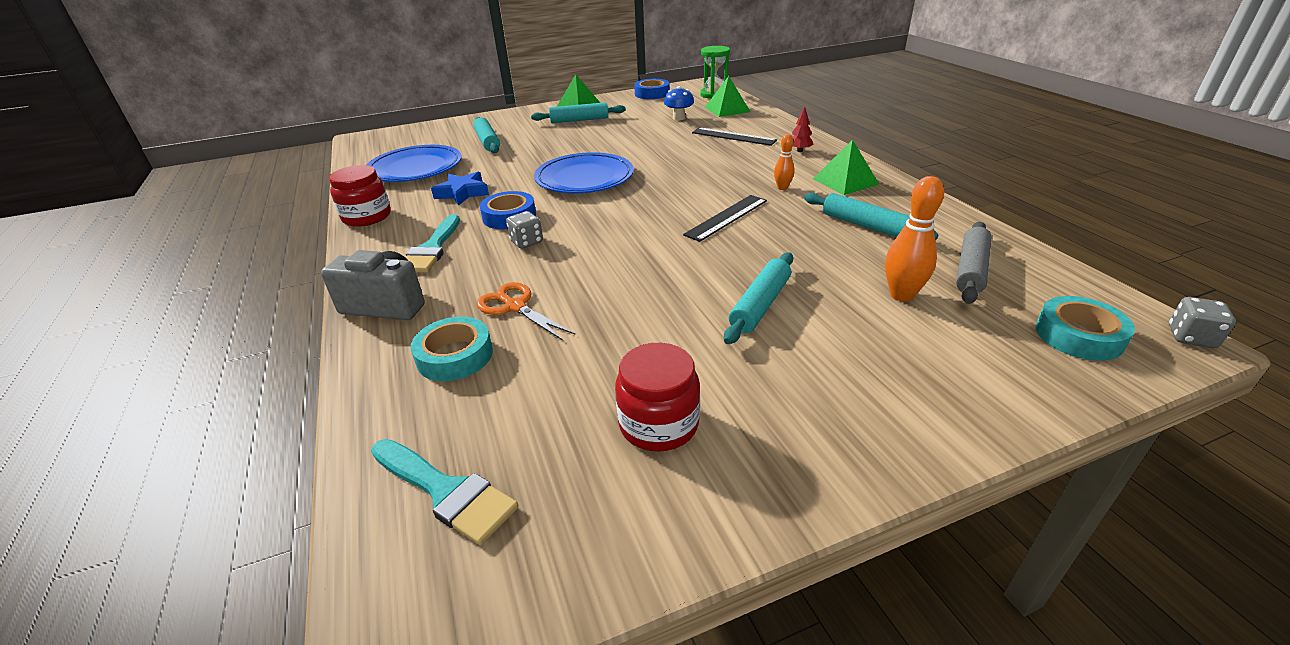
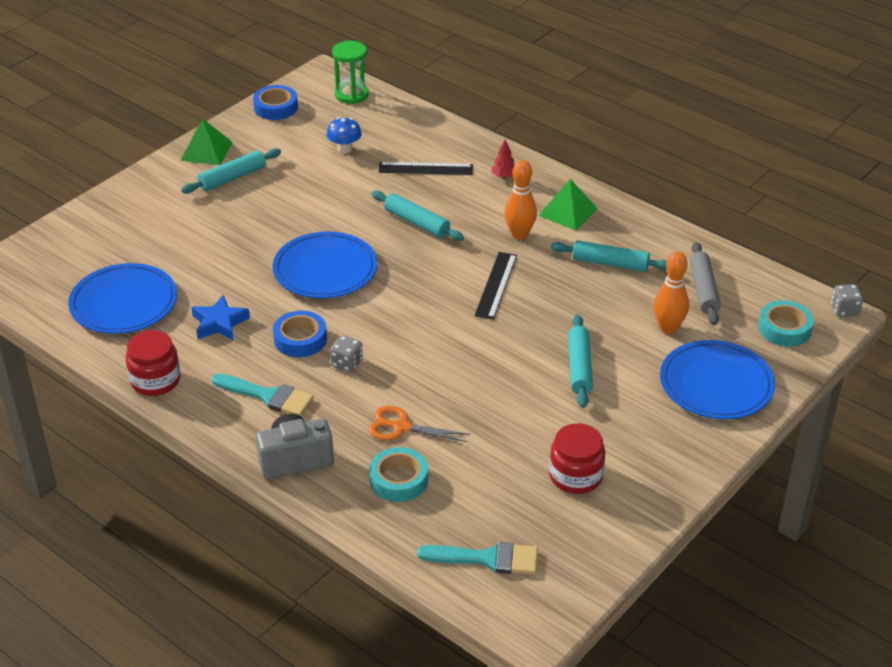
camera: 30 degrees left, 5 degrees up
(432, 249) = (268, 396): turquoise brush -> turquoise brush turned 45 degrees counterclockwise
(488, 142) = (160, 241): turquoise rolling pin -> turquoise rolling pin (417, 222)
(727, 109) = (386, 121): green pyramid -> none
(782, 188) = (519, 235): orange bowling pin -> orange bowling pin, size x1.69
(939, 373) = (716, 384): none -> blue plate

